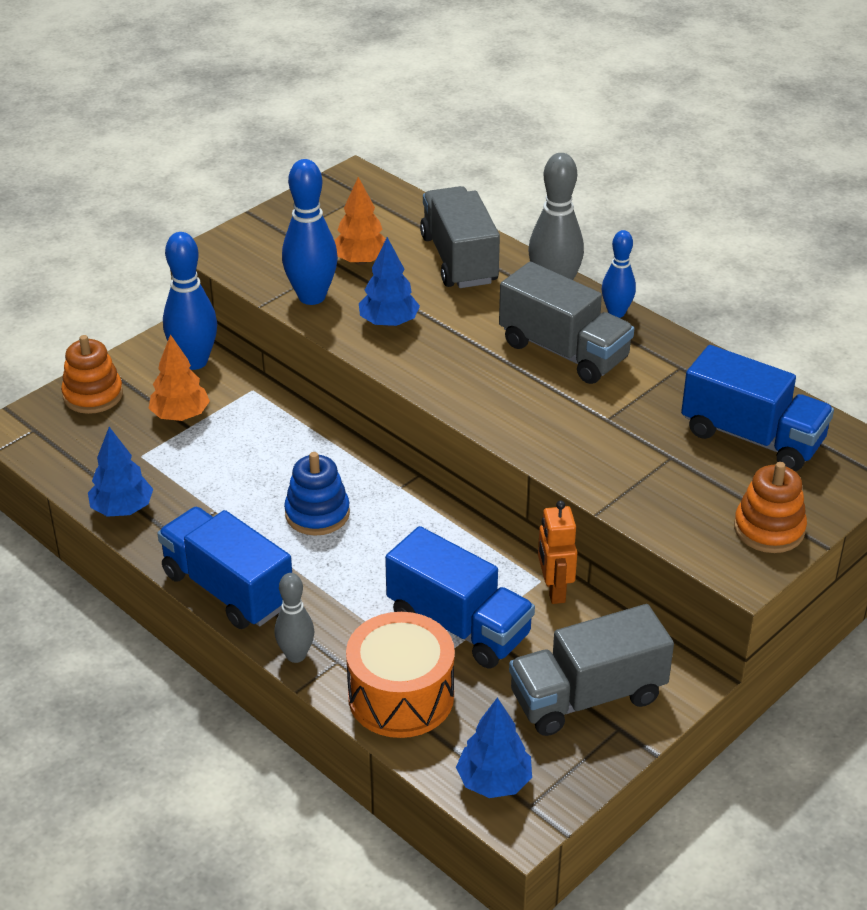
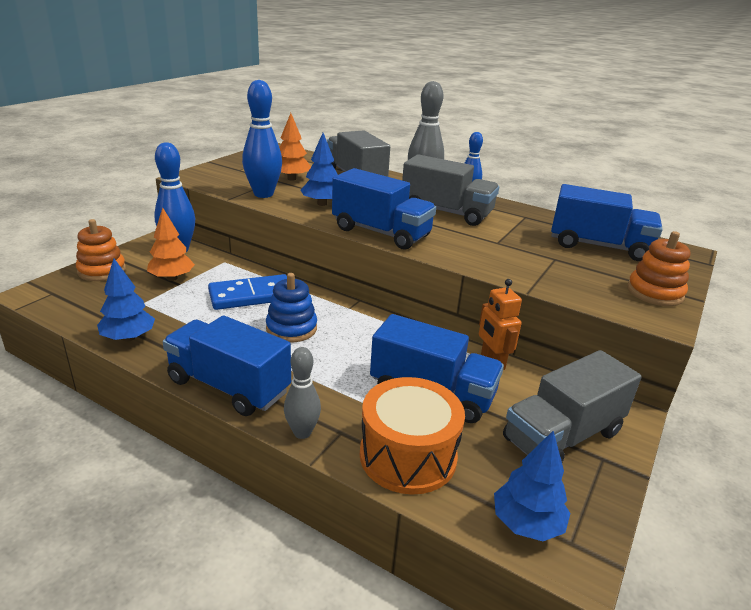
camera: 15 degrees left, 10 degrees down
(278, 455) = (251, 296): none -> blue domino
(451, 389) = (381, 233): none -> blue truck

